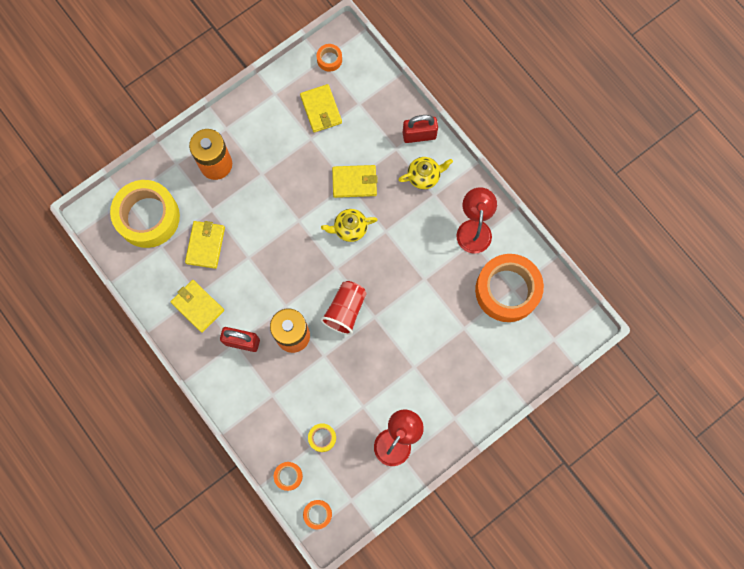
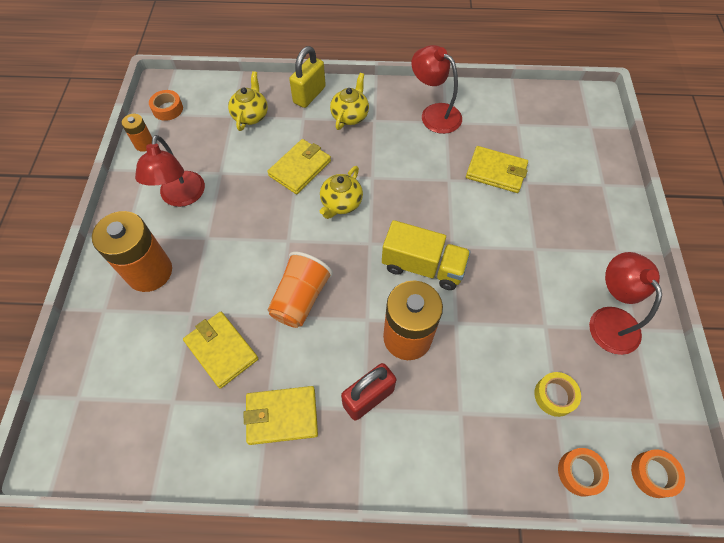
camera: 50 degrees left, 15 degrees down
(148, 217) = (125, 388): yellow tape -> none
(268, 259) = (300, 298): none -> orange cup
(275, 133) = (181, 197): none -> red lamp
(292, 74) = (144, 144): none -> orange battery
(321, 109) = (203, 146): yellow wallet -> yellow wallet (496, 172)
(345, 310) = (423, 266): red cup -> yellow truck
(369, 115) = (251, 115): none -> yellow teapot
(419, 135) = (309, 95): red padlock -> yellow padlock
(507, 290) = (515, 128): orange tape -> none

